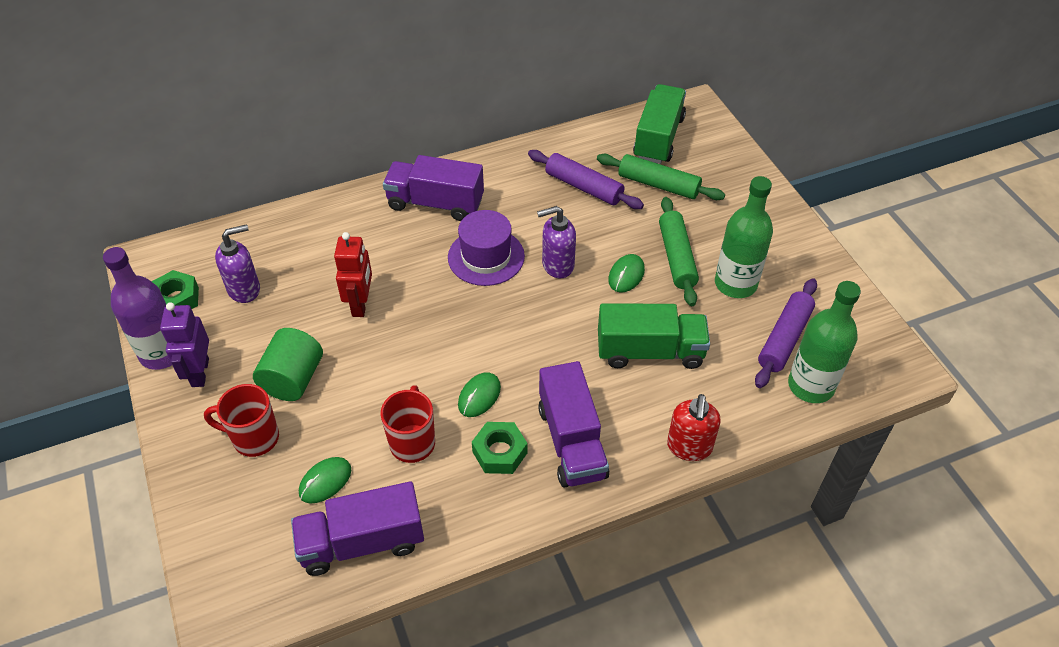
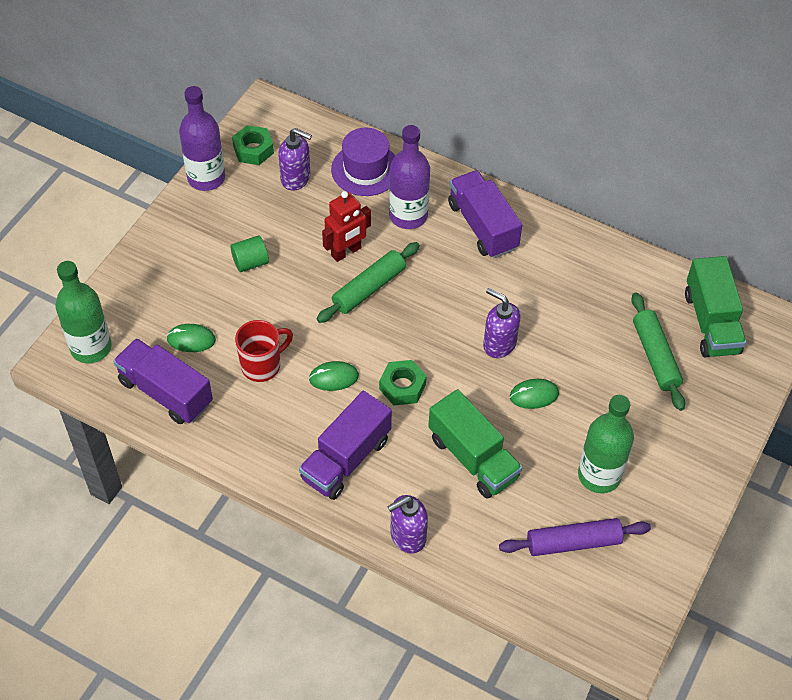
camera: 50 degrees right, 5 degrees up
(199, 372) = (210, 209): purple robot -> none
(254, 438) = (188, 277): red mug -> none
(293, 379) = (250, 262): green cylinder -> green cylinder, size x0.67
(372, 241) = (408, 216): none -> purple bottle
(486, 257) = (462, 294): purple hat -> purple hat (365, 169)
(500, 452) = (299, 421): green nut -> green nut (402, 387)
(584, 187) = (599, 308): purple rolling pin -> none
(658, 138) = (711, 323): green truck -> green truck turned 105 degrees clockwise
(677, 257) = (587, 418): green rolling pin -> green rolling pin (369, 288)
(689, 447) = (407, 537): red soap dispenser -> purple soap dispenser
(810, 386) = (542, 587): green bottle -> green bottle (91, 347)

